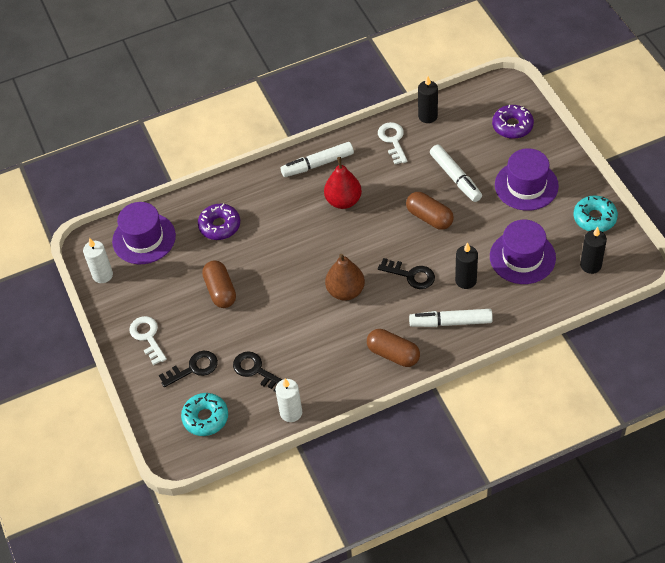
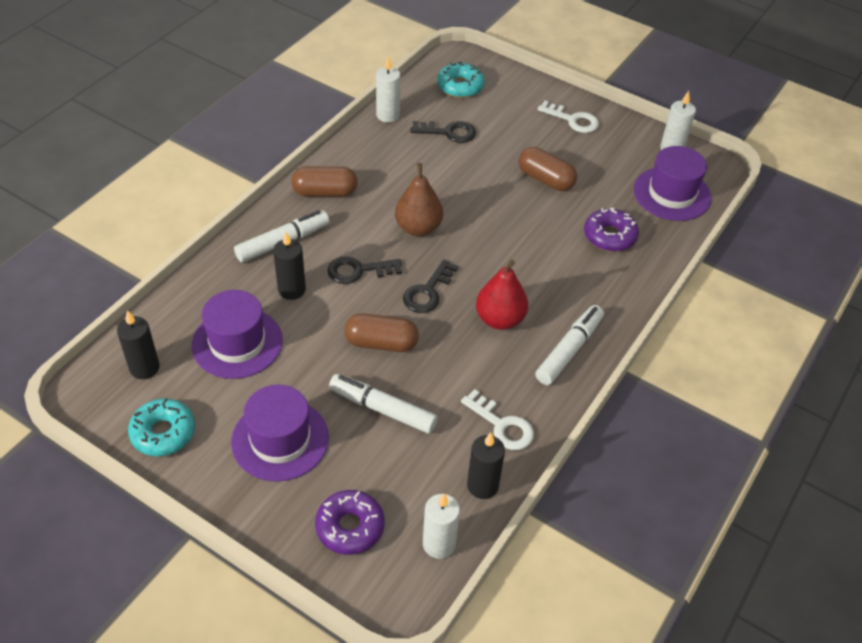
camera: 140 degrees right, 5 degrees down
(193, 368) = (506, 114): black key -> black key (428, 292)
(470, 100) = (439, 544): none -> white candle

